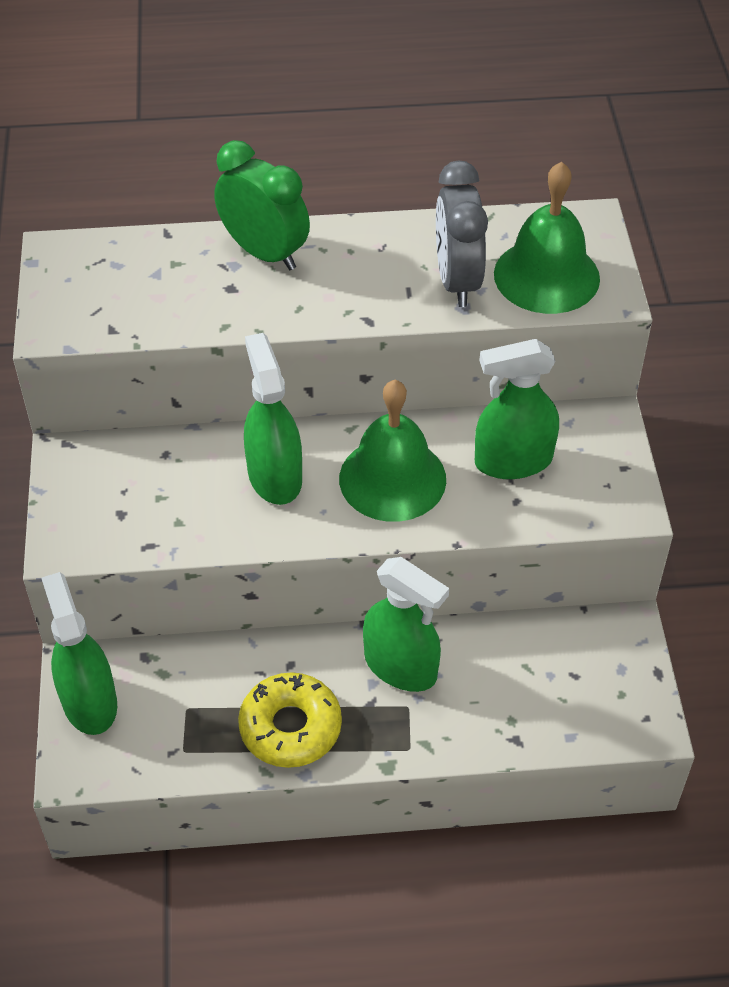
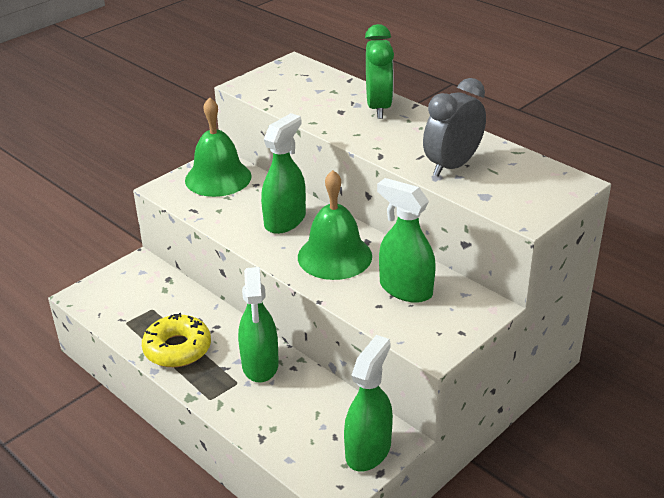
camera: 50 degrees right, 15 degrees down
(89, 702) = (123, 278): green spray bottle -> green spray bottle (368, 450)
(546, 276) = (505, 190): green bell -> green bell (218, 178)

